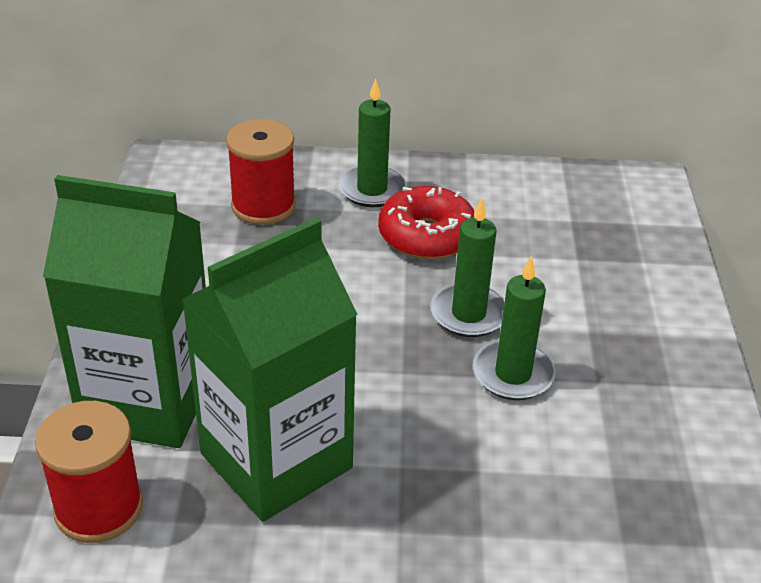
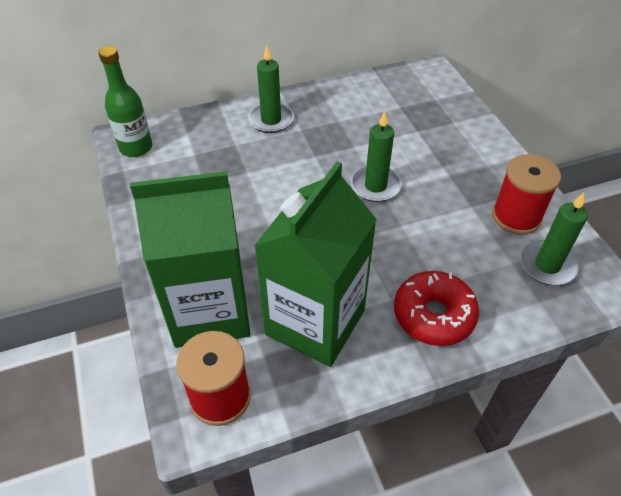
camera: 20 degrees left, 10 degrees up
(173, 177) = (136, 147): none -> green bottle
(263, 206) = (208, 151): red spool -> red spool (516, 216)
(426, 236) = (322, 142): red donut -> red donut (433, 315)
(513, 374) = (422, 217): green candle -> green candle (547, 265)

